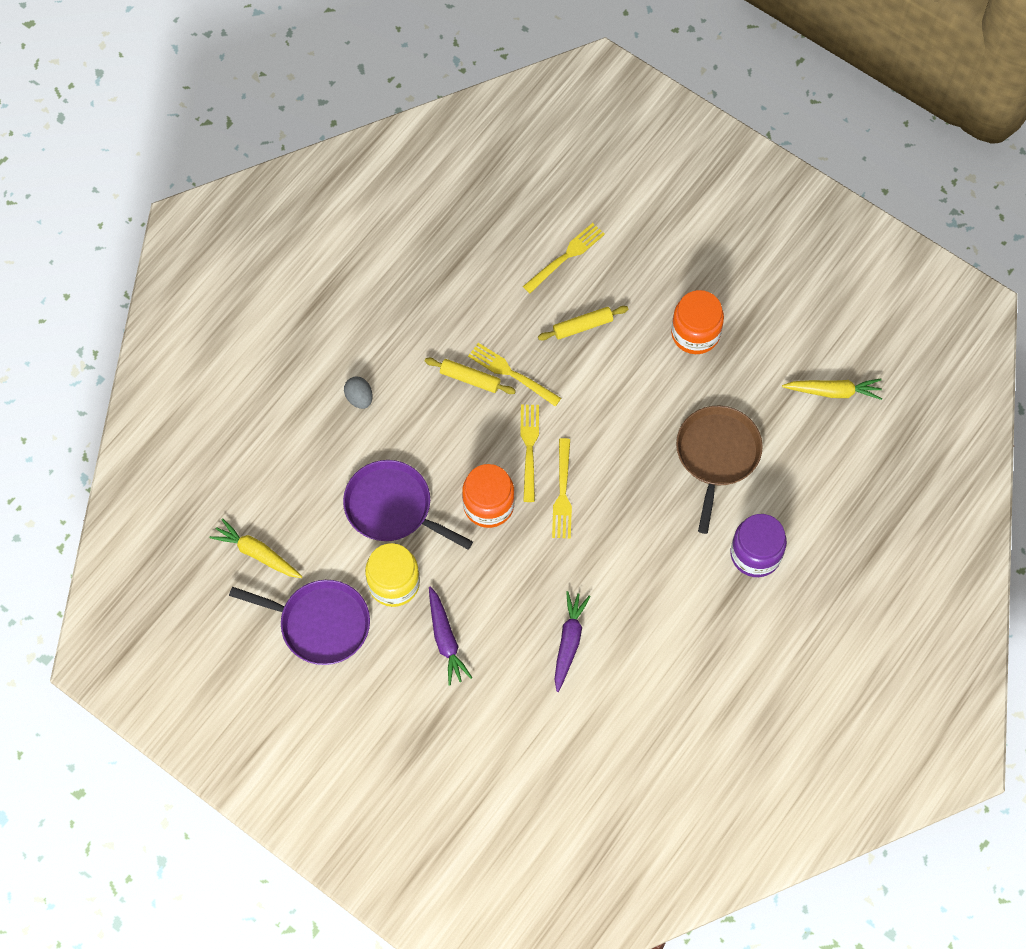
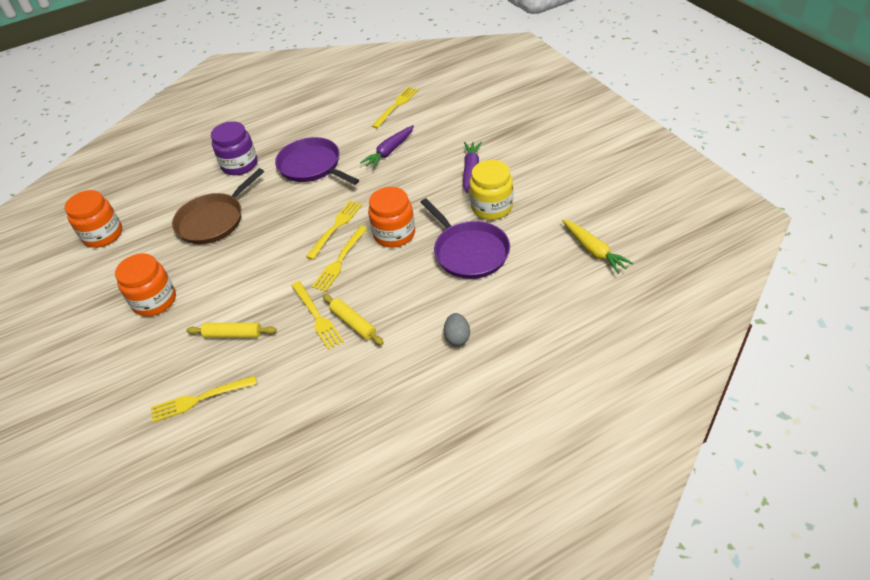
camera: 150 degrees left, 20 degrees down
(320, 624) = (558, 198): purple pan -> purple pan (312, 166)
(611, 743) = (396, 105): none -> yellow fork
(833, 391) = (103, 235): yellow carrot -> orange jar

